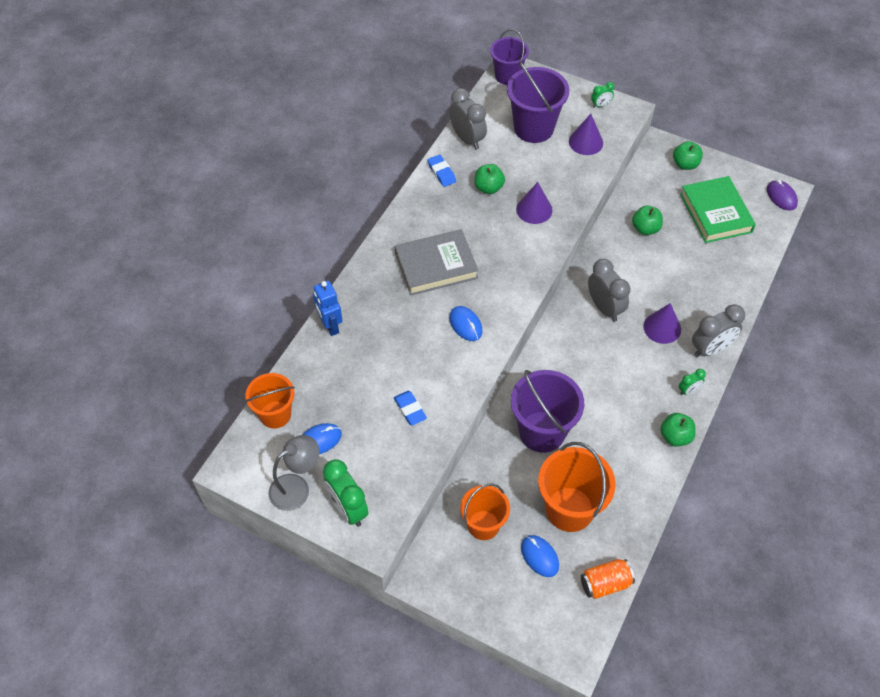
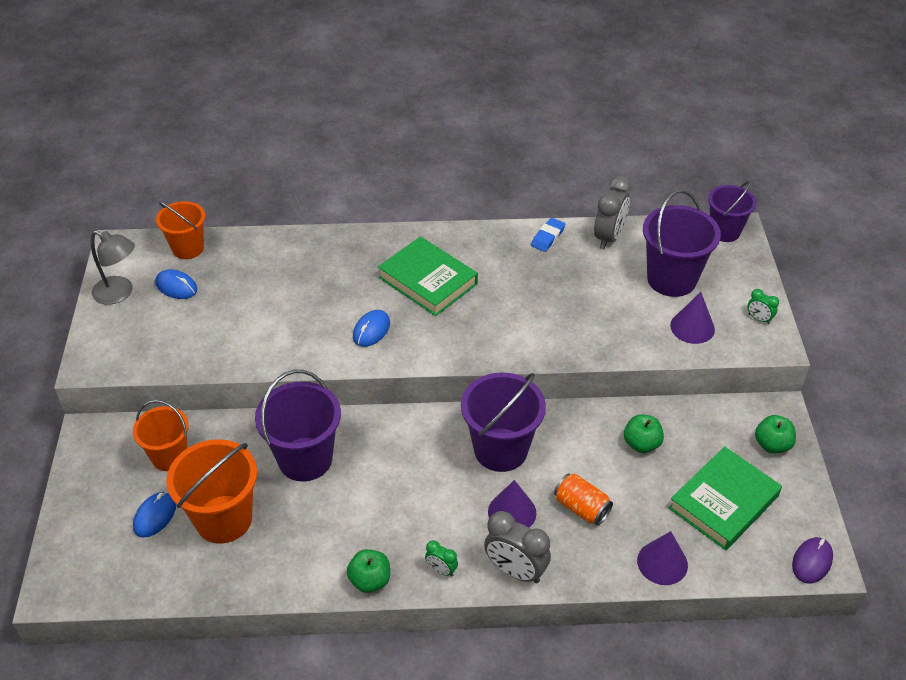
camera: 60 degrees right, 10 degrees down
(330, 326) = (305, 241): blue robot -> none
(348, 509) = (114, 335): green clock -> none
(410, 409) = (245, 331): blue eraser -> none
(436, 266) = (428, 280): grey book -> green book
(488, 188) = (558, 278): green apple -> none
(534, 209) = (560, 323): purple cone -> purple cone (662, 562)
(604, 308) = (500, 450): grey clock -> purple bucket
(605, 583) = (149, 585): orange can -> orange can (581, 508)

